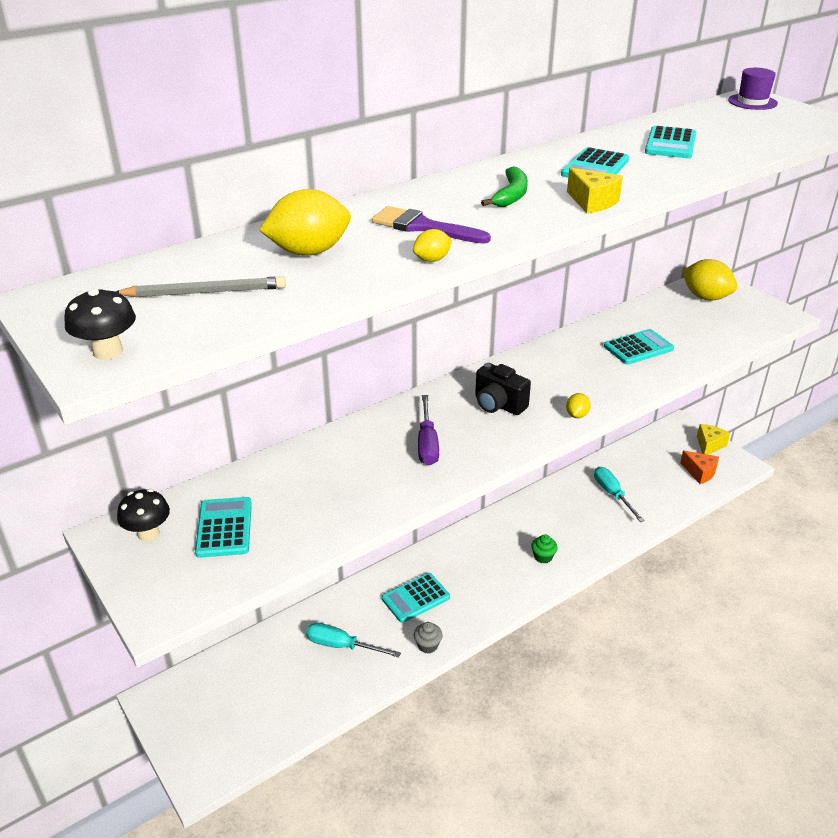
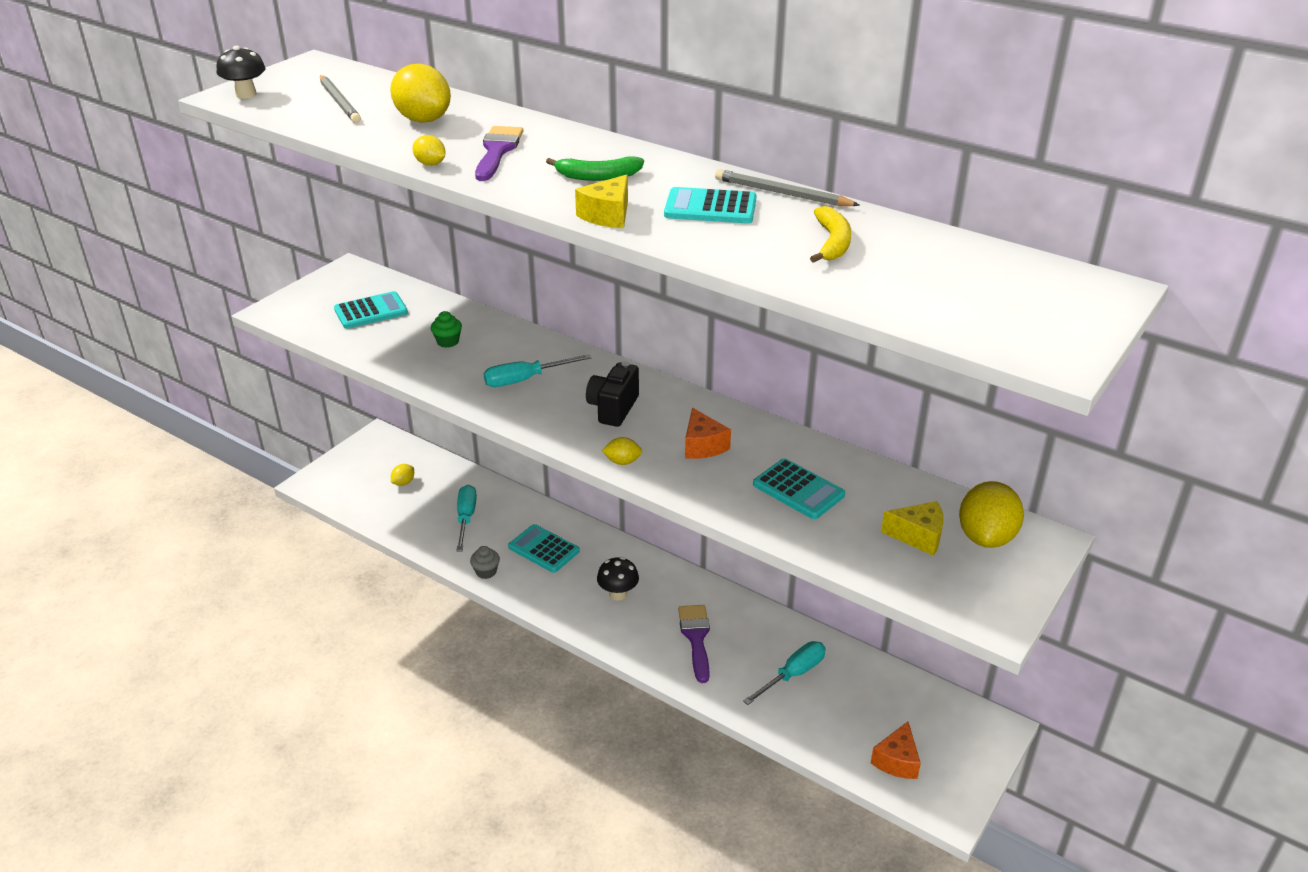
camera: 70 degrees right, 0 degrees up
(148, 533) = (355, 283): black mushroom -> black mushroom (618, 594)
(254, 688) = (403, 482): none -> yellow lemon
(427, 443) = (525, 380): purple screwdriver -> turquoise screwdriver
(543, 557) = (647, 630): green cupcake -> green cupcake (448, 342)
(560, 532) = (696, 638): none -> purple brush
(569, 374) = (703, 446): none -> orange cheese
(581, 144) = (782, 193): none -> grey pencil
(670, 144) = (832, 243): turquoise calculator -> yellow banana
(709, 445) = (970, 766): yellow cheese -> yellow cheese (918, 536)
(752, 102) = (1081, 289): purple hat -> none

